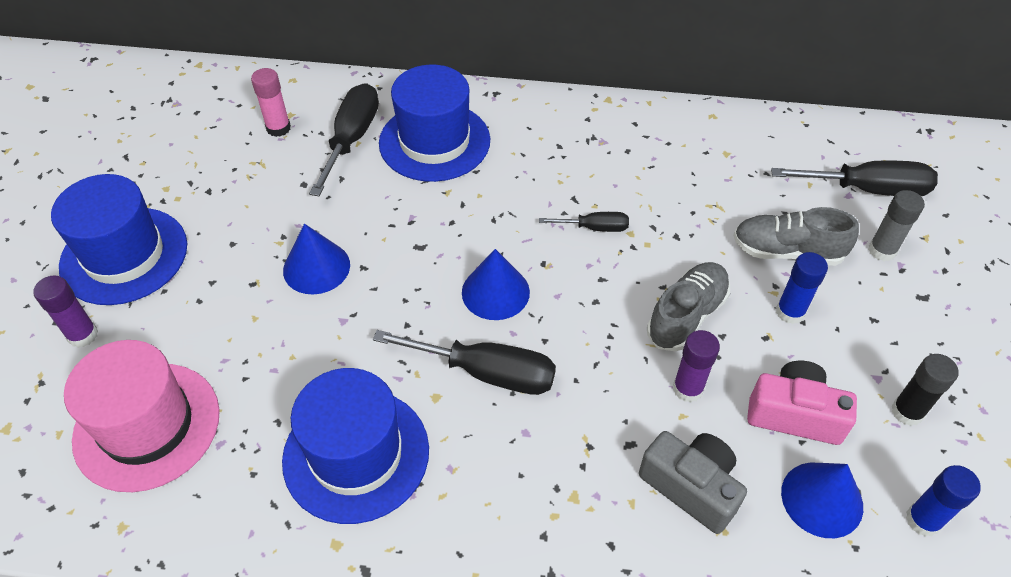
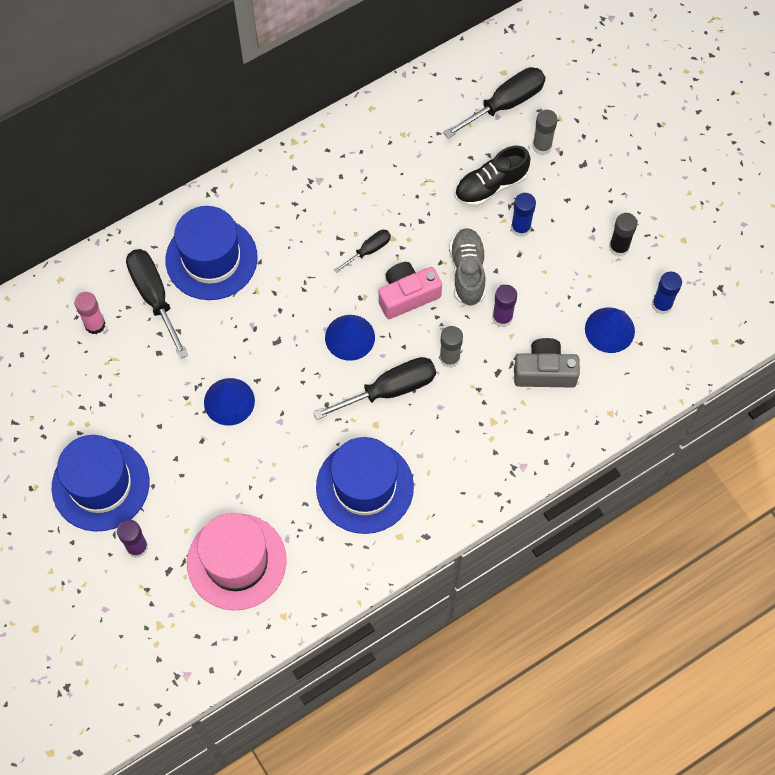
camera: 40 degrees left, 15 degrees up
(585, 388) = (449, 358): none -> grey glue stick
(787, 252) = (491, 186): grey shoe -> black shoe
(794, 414) = (565, 291): pink camera -> pink camera (407, 295)

